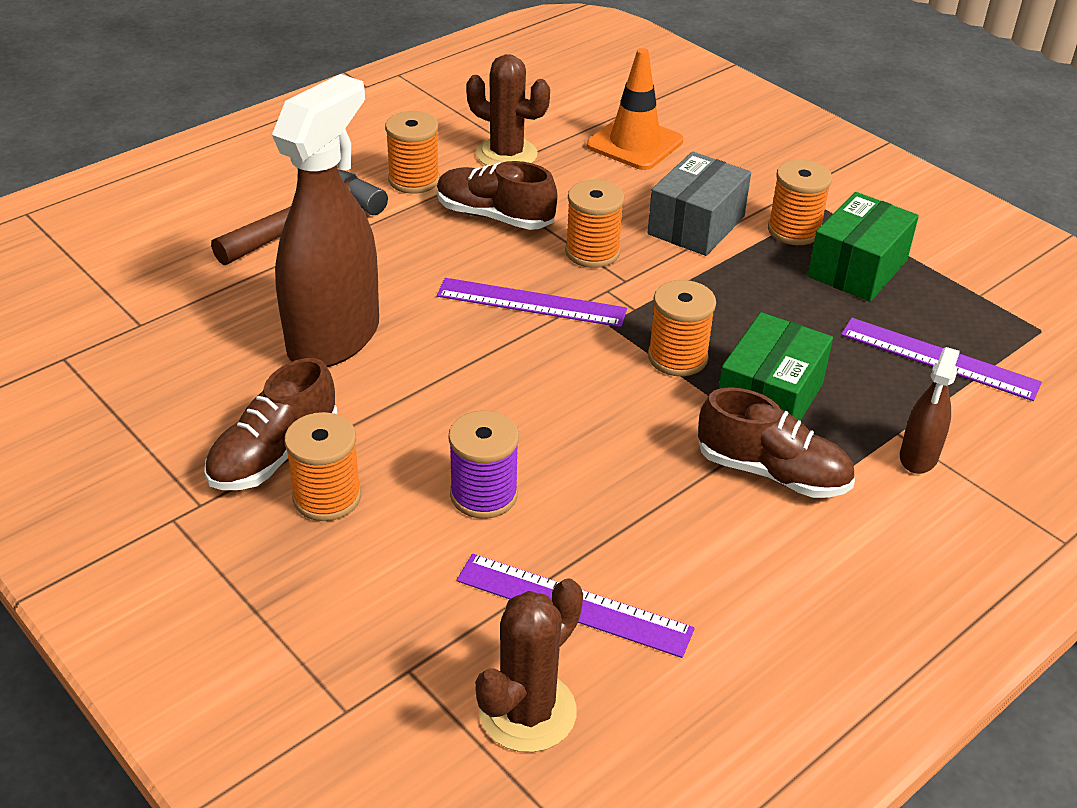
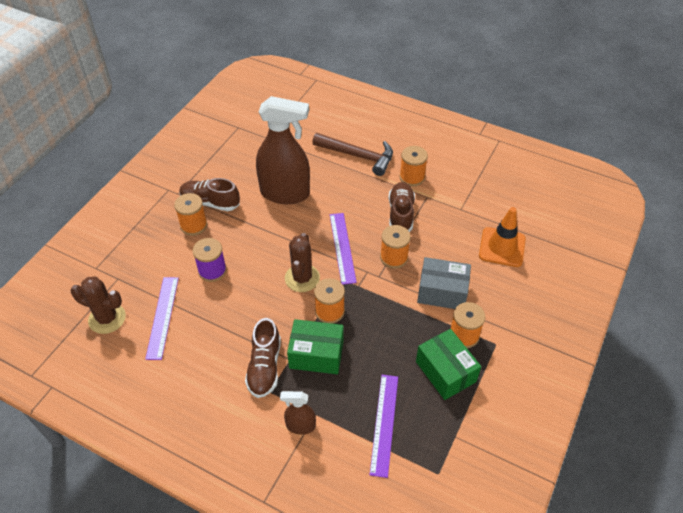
camera: 70 degrees right, 10 degrees up
(506, 154) = (456, 202): brown cactus -> brown cactus (302, 278)
(857, 268) = (445, 371): green box -> green box turned 45 degrees clockwise

